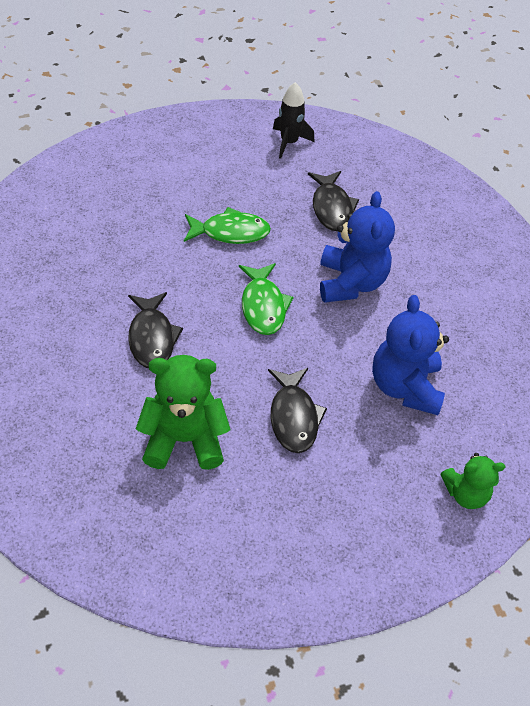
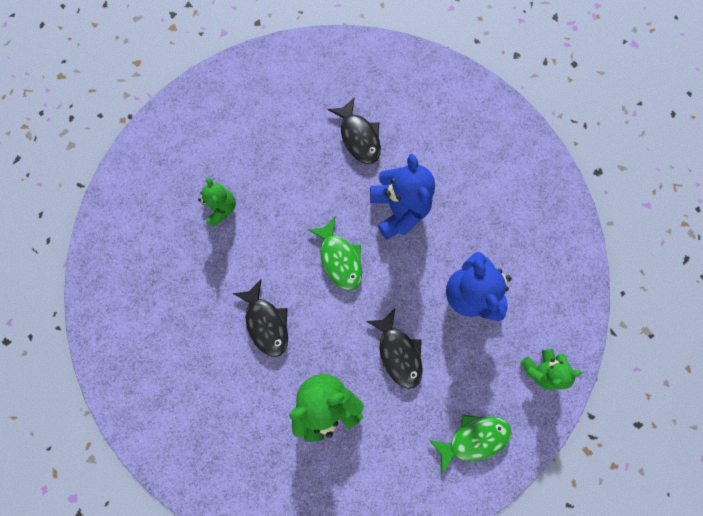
camera: 15 degrees left, 25 degrees up
(153, 222) = (221, 208): none -> green teddy bear
(230, 232) = (287, 194): green fish -> green fish (473, 438)
(289, 142) = (300, 78): black rocket -> none

